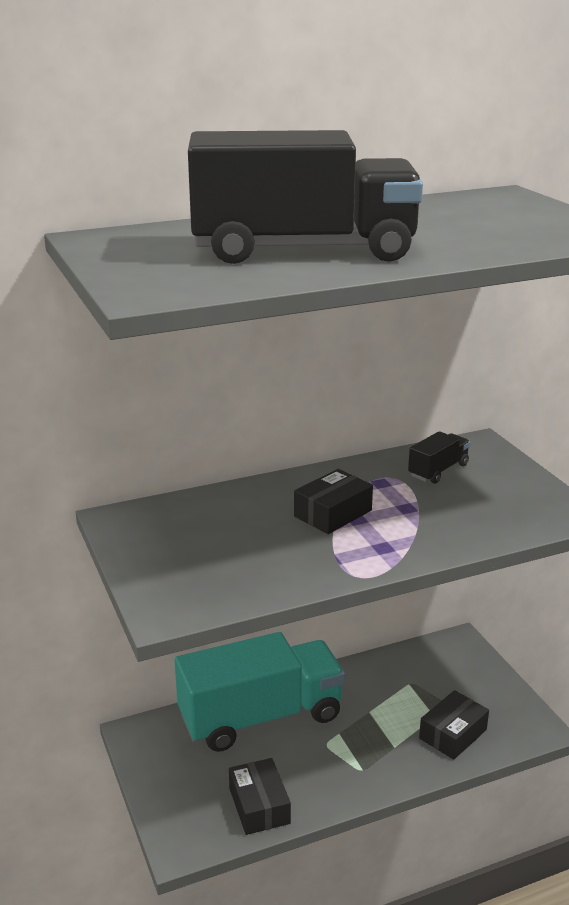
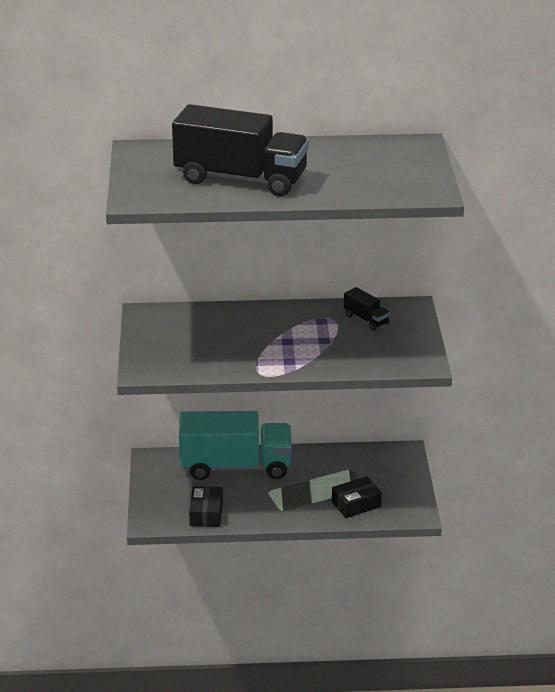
camera: 20 degrees right, 5 degrees up
(333, 513) = (275, 335): black box -> none
(438, 470) = (366, 319): black truck -> black truck turned 75 degrees clockwise

